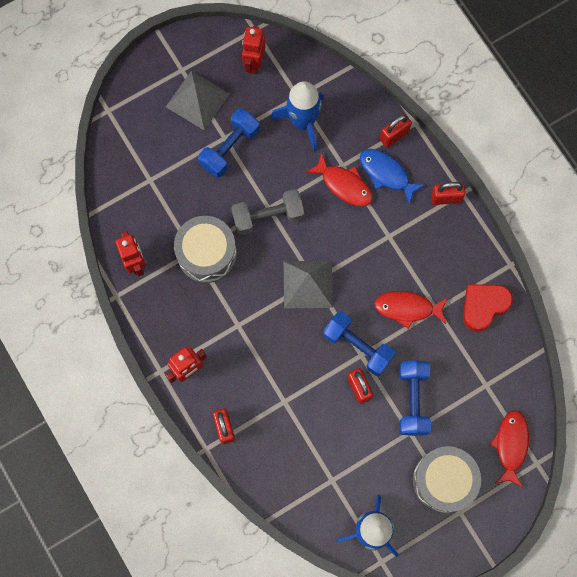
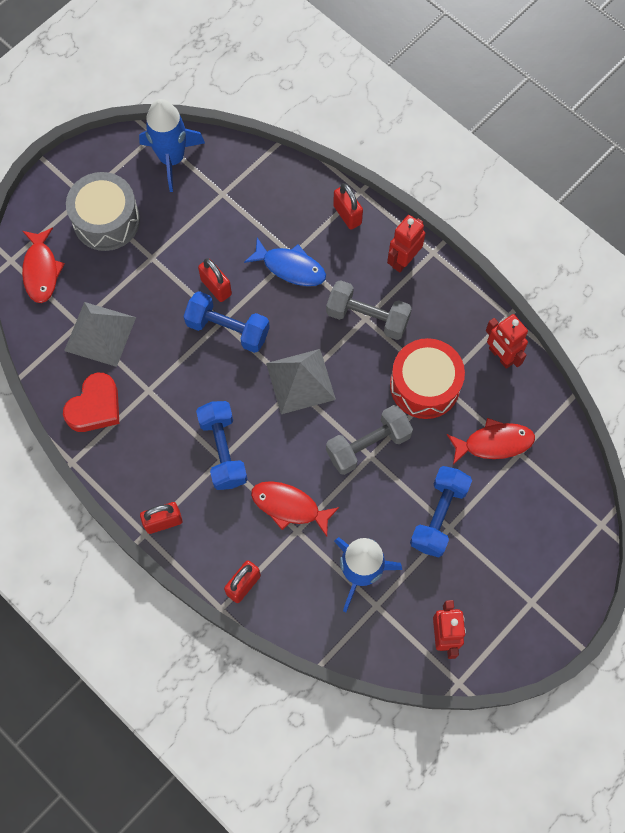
camera: 165 degrees right, 5 degrees down
(197, 100) = (498, 567): grey pyramid -> grey pyramid (100, 334)
(206, 254) = (424, 385): grey drum -> red drum
(235, 325) = (367, 317): none -> grey dumbbell
(386, 174) = (241, 533): blue fish -> blue fish (290, 267)
(407, 308) = (182, 383): red fish -> red fish (494, 443)
(413, 400) = (155, 289): blue dumbbell -> blue dumbbell (223, 450)

